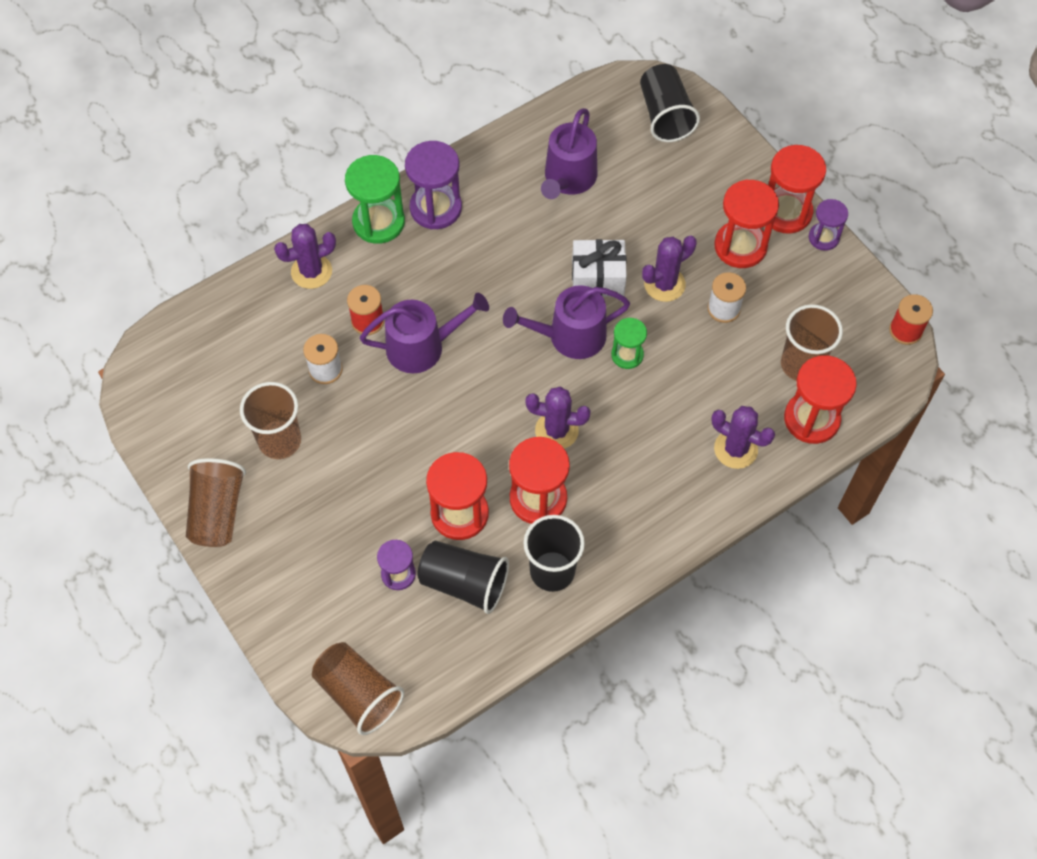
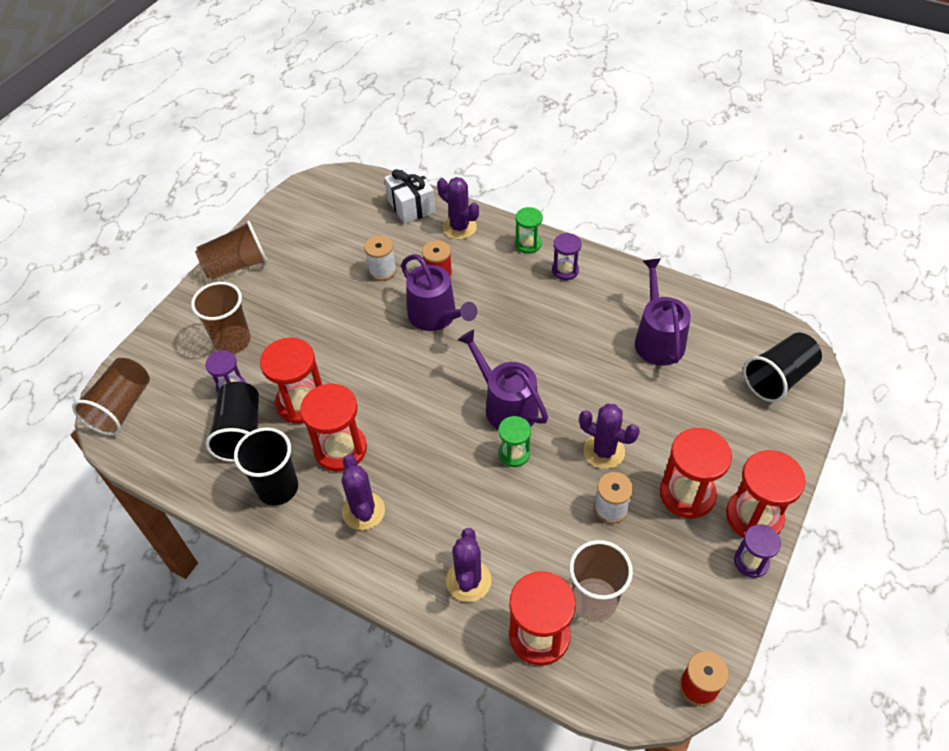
camera: 65 degrees right, 10 degrees down
(280, 441) = (310, 272): brown cup -> brown cup (232, 341)
(378, 222) = (528, 244): green hourglass -> green hourglass, size x0.59
(435, 208) = (565, 270): purple hourglass -> purple hourglass, size x0.59
(556, 430) = (411, 435): purple cactus -> purple cactus (363, 511)
(568, 179) = (658, 339): purple watering can -> purple watering can turned 90 degrees clockwise
(597, 278) = (575, 400): white gift -> white gift (411, 206)

